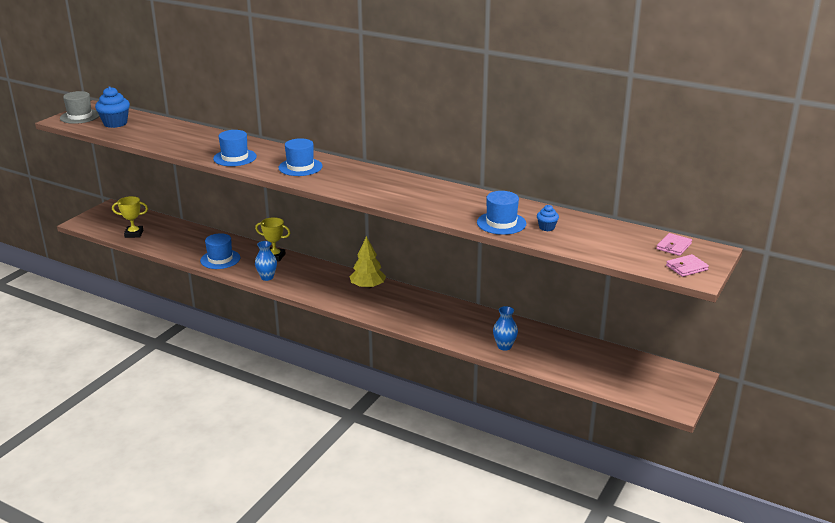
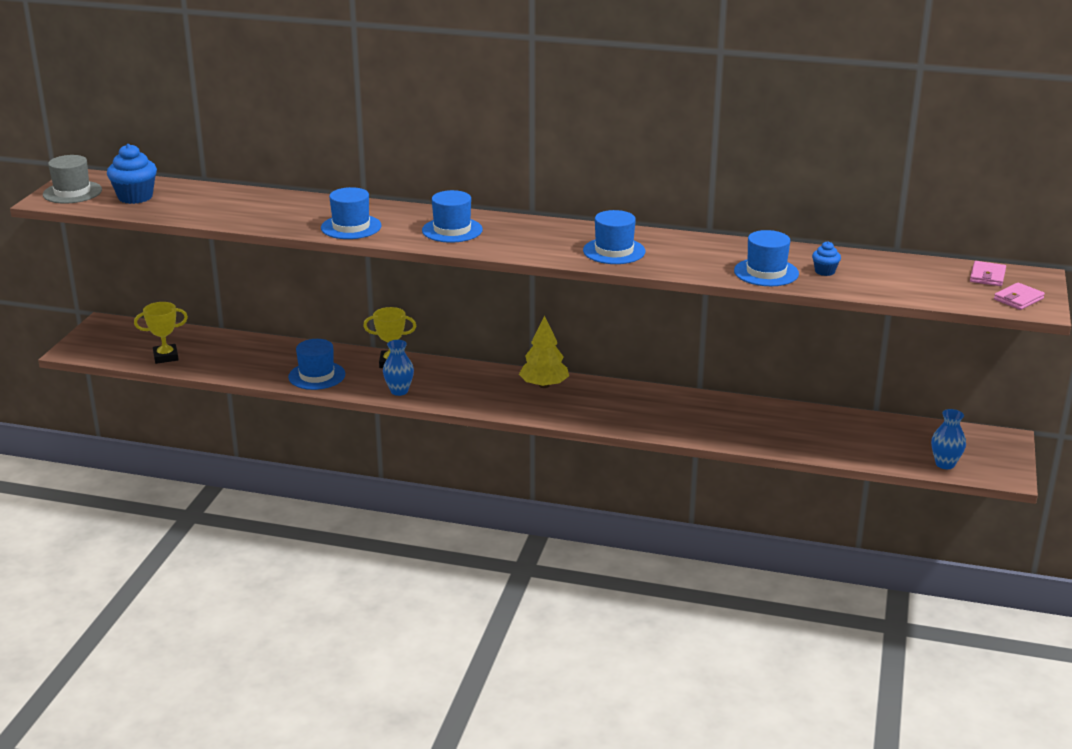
camera: 15 degrees left, 0 degrees up
(401, 194) = (614, 251): none -> blue hat
(504, 346) = (764, 435): blue vase -> blue vase (945, 464)

